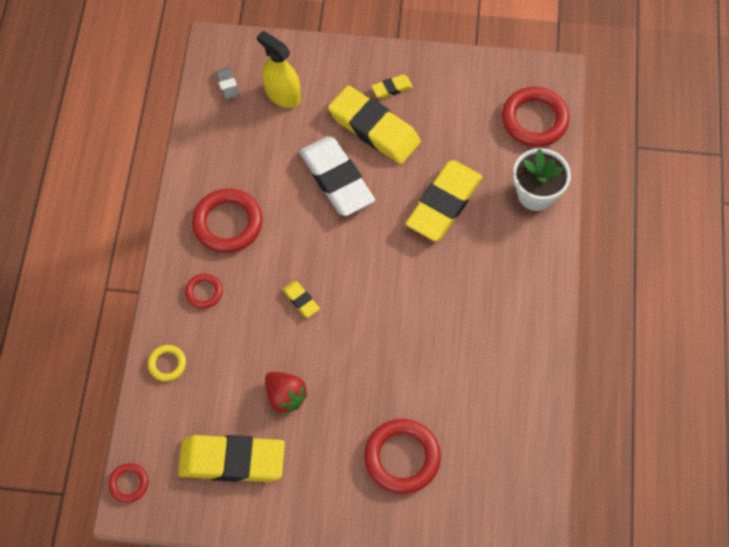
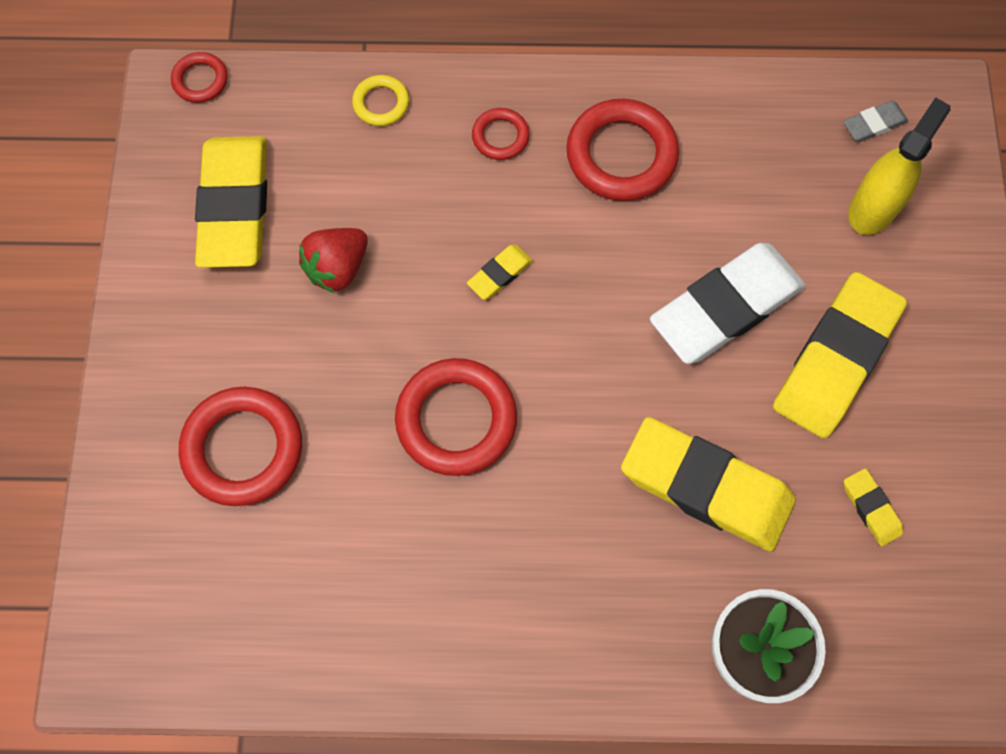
camera: 85 degrees right, 5 degrees up
(392, 88) = (924, 382): yellow eraser -> yellow eraser (871, 508)
(534, 120) = (911, 645): red ring -> red ring (456, 419)

